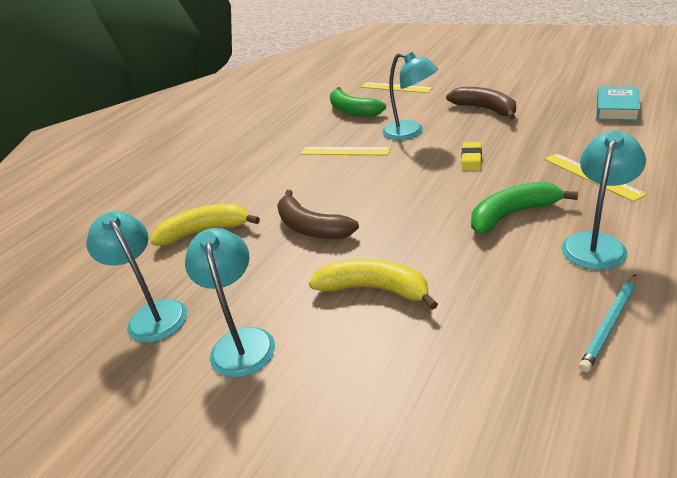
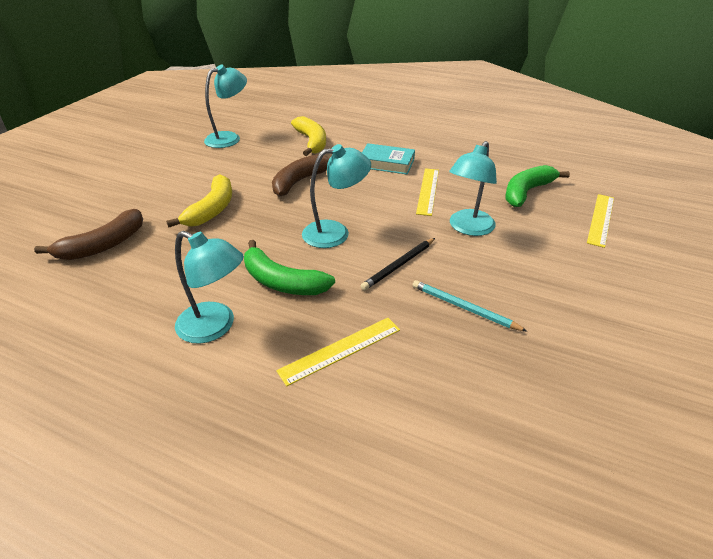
camera: 80 degrees right, 5 degrees up
(241, 341) = (189, 167): turquoise lamp -> turquoise lamp (335, 232)
(471, 159) = (399, 265): yellow eraser -> black pencil
(485, 109) = (535, 286): brown banana -> brown banana (103, 245)
(512, 215) = (282, 281): green banana -> green banana turned 150 degrees clockwise
(610, 324) = (114, 313): turquoise pencil -> turquoise pencil (464, 308)
(616, 108) = (545, 422): turquoise book -> turquoise book (386, 163)

